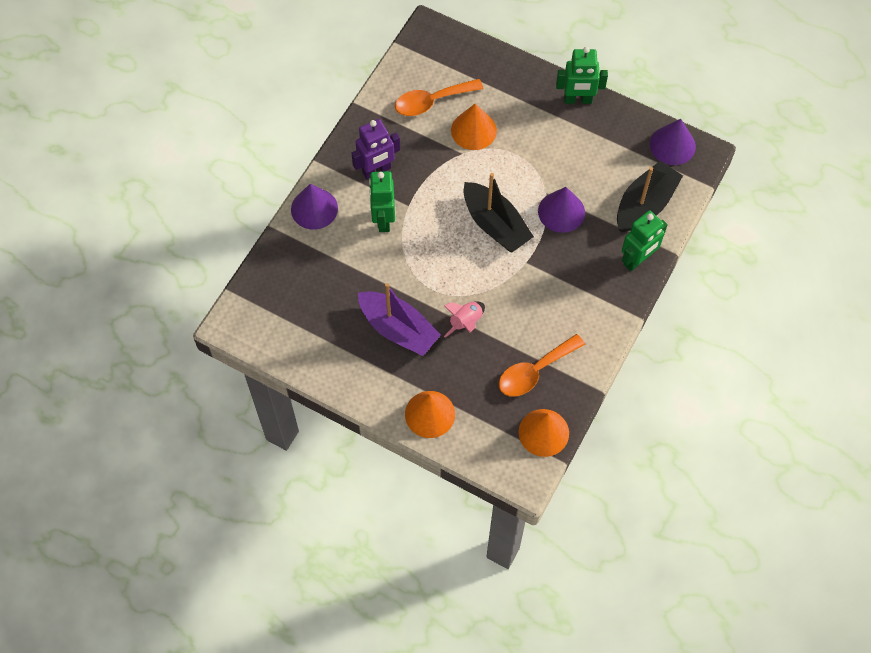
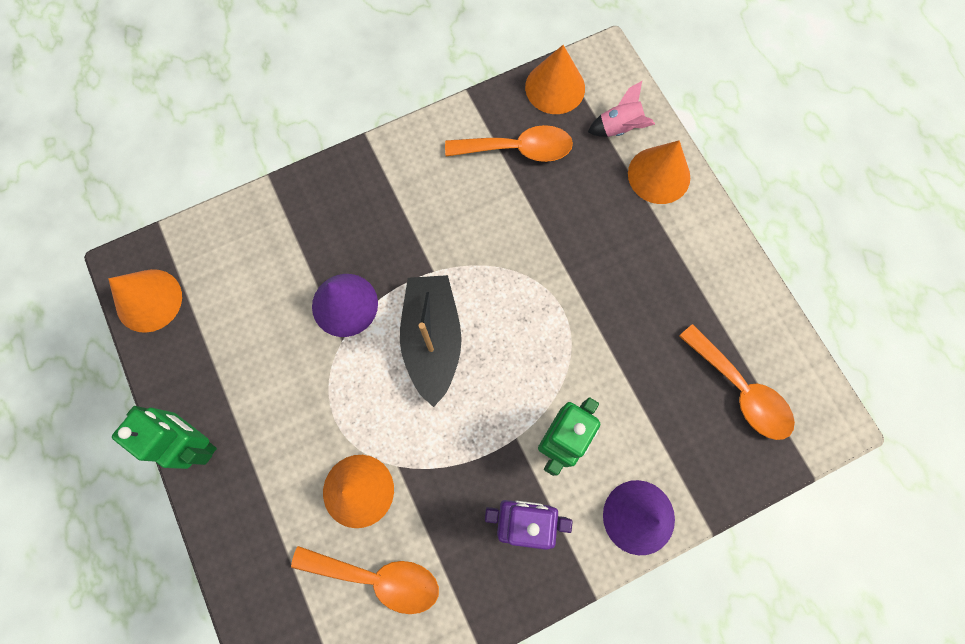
camera: 145 degrees left, 10 degrees up
(295, 309) = (740, 391): none -> orange spoon
(398, 329) = (633, 287): purple boat -> none
(466, 322) = (552, 246): pink rocket -> pink rocket (619, 128)
(637, 260) = (313, 194): green robot -> none
(645, 205) = (247, 249): black boat -> none
(672, 145) = (149, 300): purple cone -> orange cone

